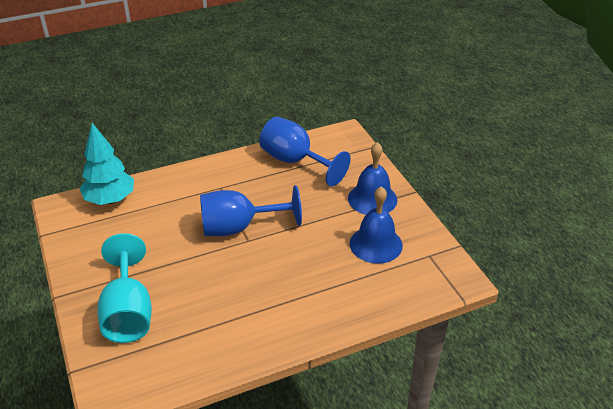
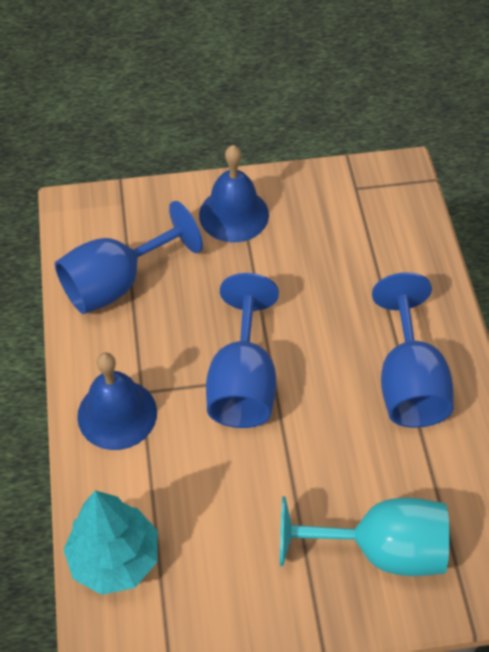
camera: 75 degrees left, 15 degrees up
(263, 310) = (409, 381): none -> blue goblet
(376, 244) = (322, 234): blue bell -> blue bell (117, 414)

